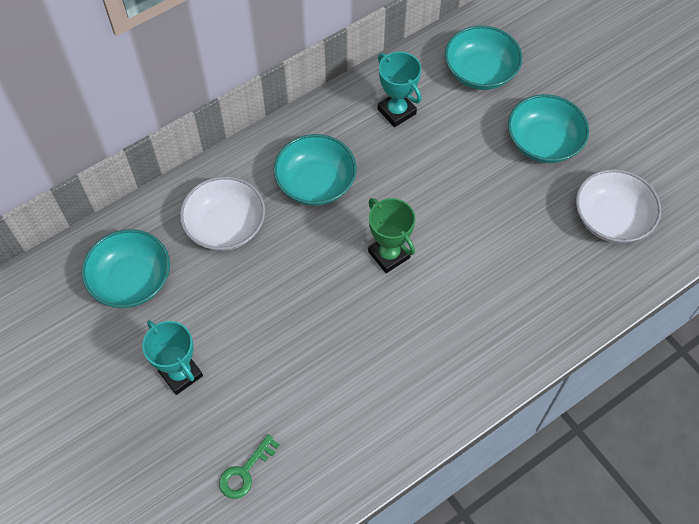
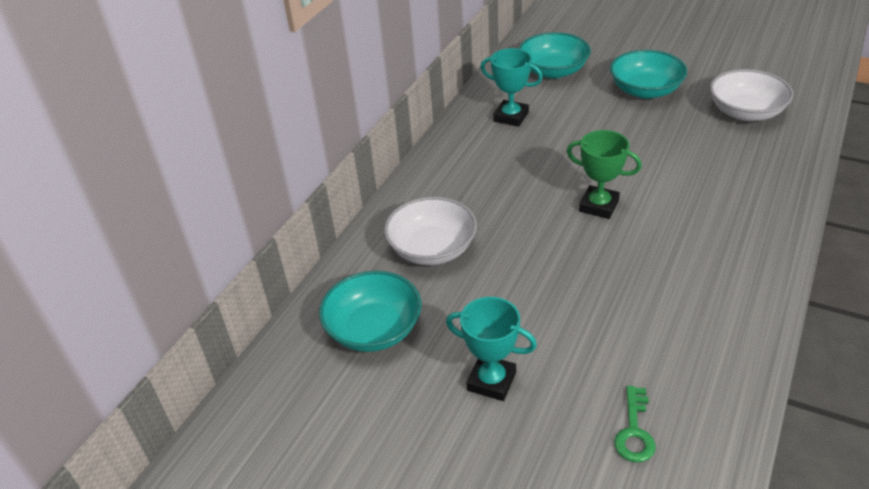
camera: 25 degrees left, 20 degrees down
(315, 183) = (487, 186): turquoise bowl -> none

